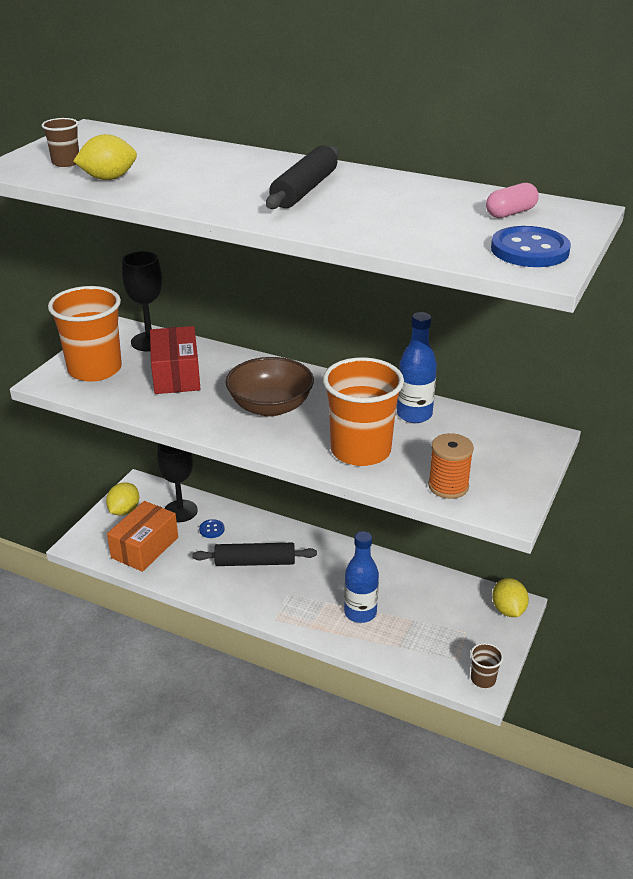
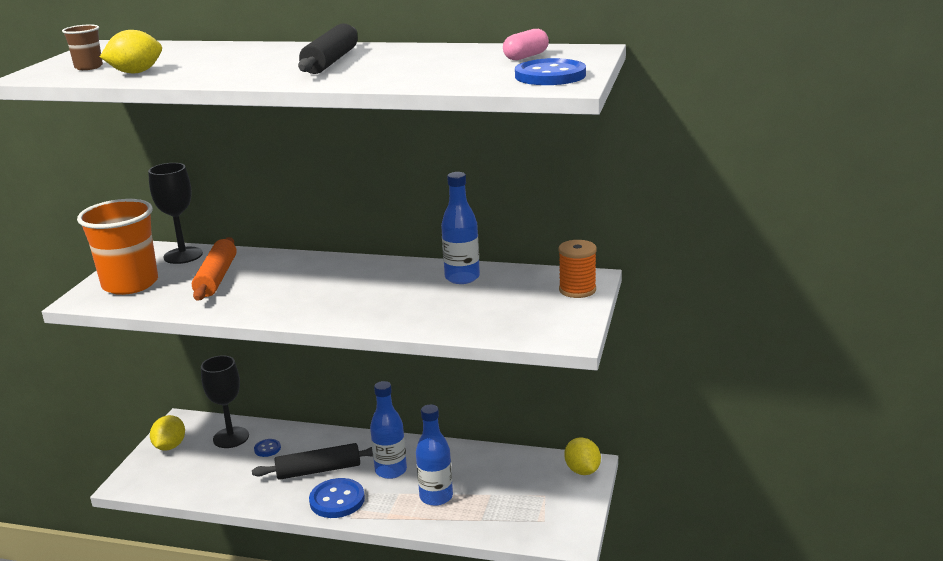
camera: 10 degrees left, 10 degrees down
(145, 547) = (198, 475): orange box -> none
(176, 375) = (216, 278): red box -> orange rolling pin
(266, 598) = (337, 500): none -> blue button
(270, 406) = (319, 290): brown bowl -> none
(322, 575) = (391, 470): none -> blue bottle
(360, 450) = (416, 311): orange cup -> none
(448, 486) = (508, 326): orange spool -> orange spool (577, 290)
(483, 679) = (571, 533): brown cup -> none

